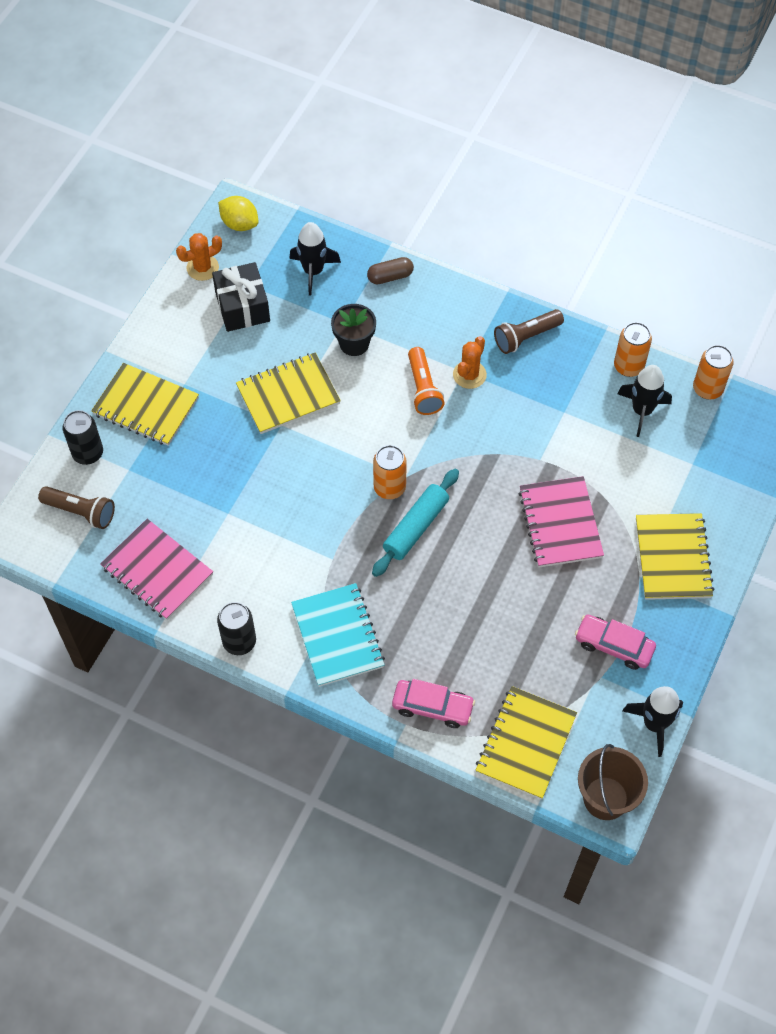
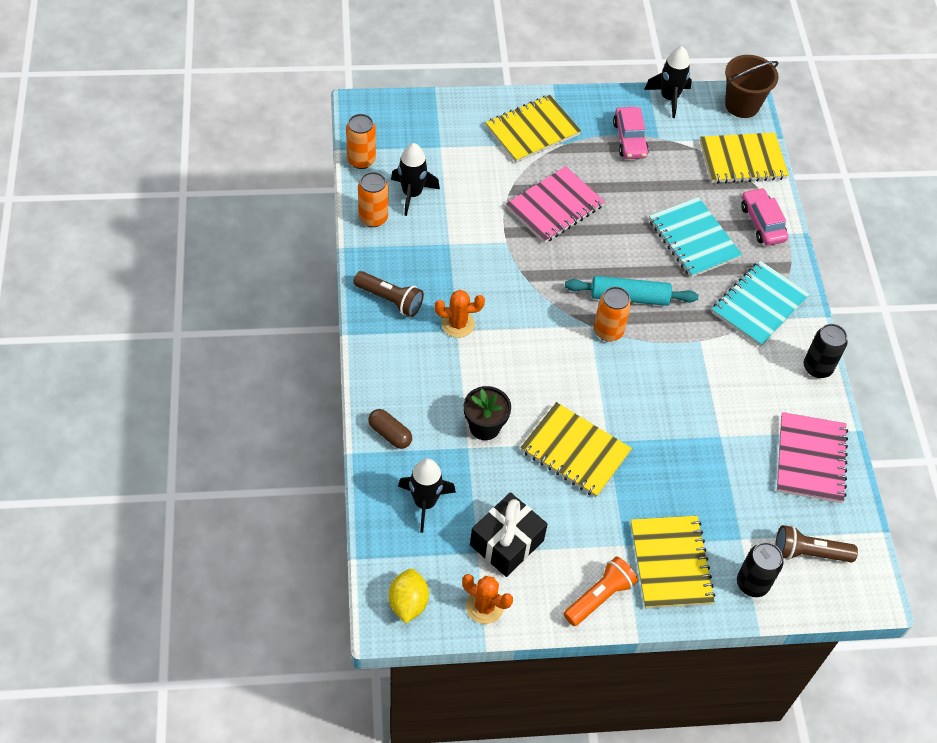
camera: 125 degrees left, 5 degrees down
(81, 512) = (809, 553): brown flashlight -> brown flashlight turned 75 degrees counterclockwise
(423, 389) = (495, 351): orange flashlight -> orange flashlight (599, 597)
(449, 626) = (693, 239): none -> turquoise notebook

